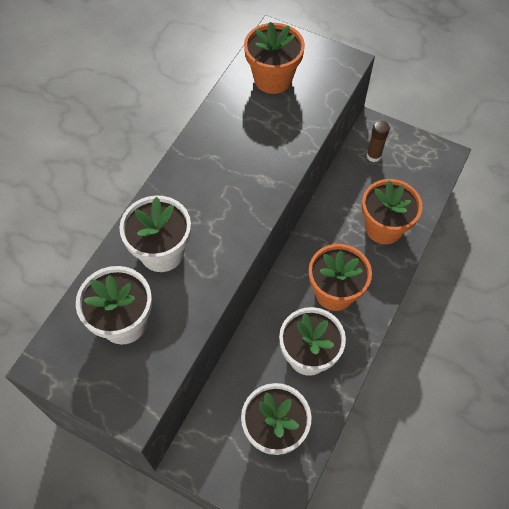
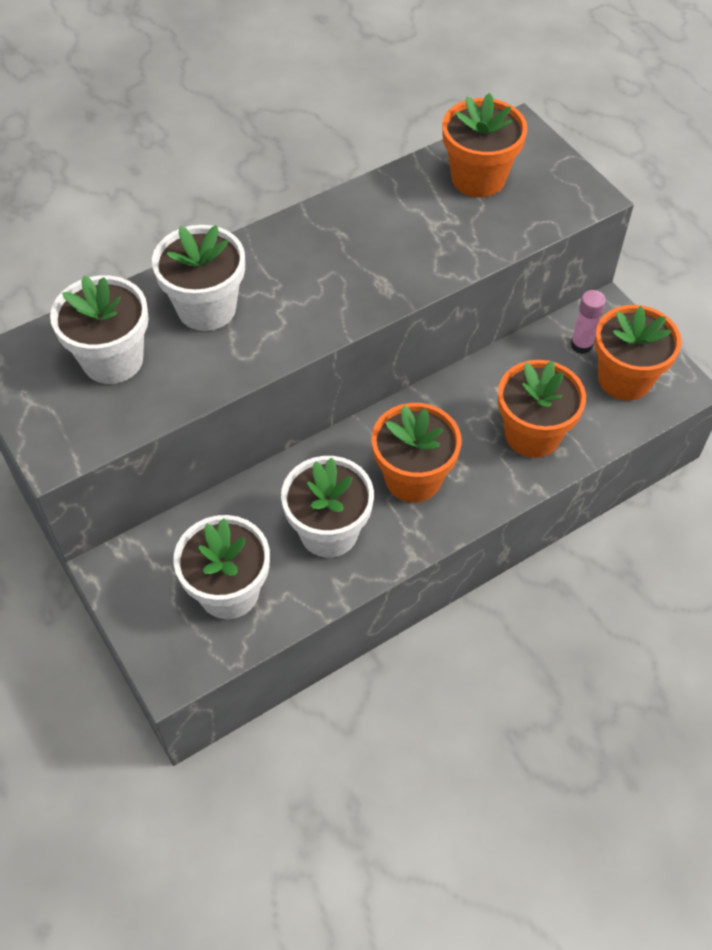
camera: 30 degrees right, 5 degrees down
(373, 156) = (581, 345): brown glue stick -> pink glue stick
(411, 166) = (624, 379): none -> orange flower pot

